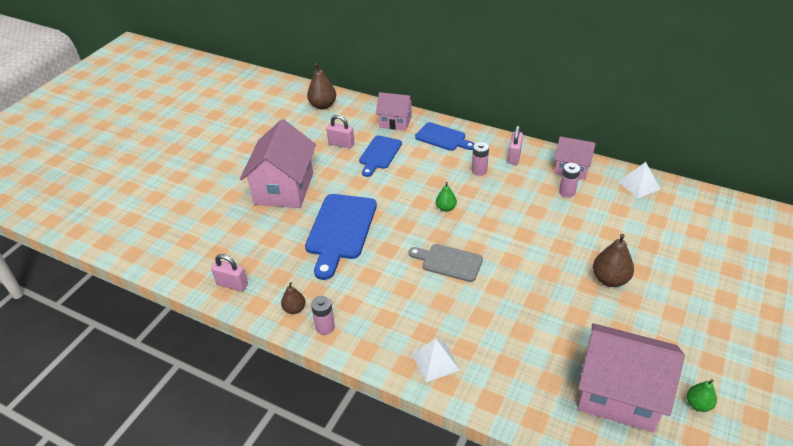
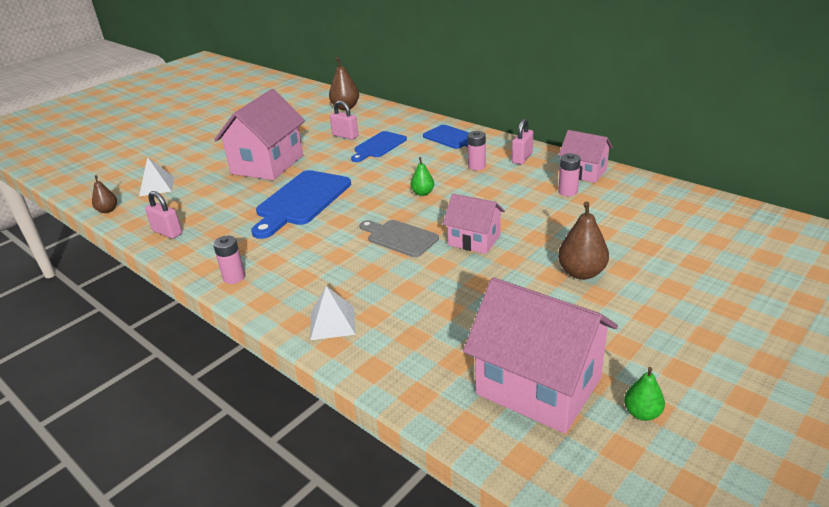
camera: 15 degrees right, 10 degrees down
(294, 309) = (213, 259): brown pear -> brown pear (107, 210)
(395, 122) = (410, 123): pink house -> pink house (474, 240)
(639, 185) = (658, 193): white pyramid -> white pyramid (157, 186)

